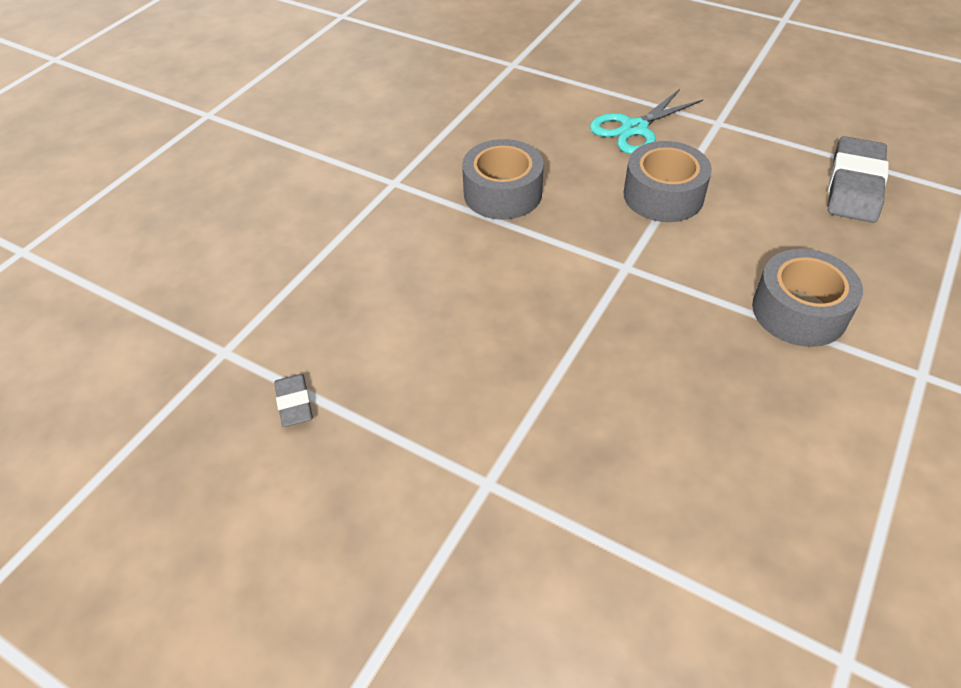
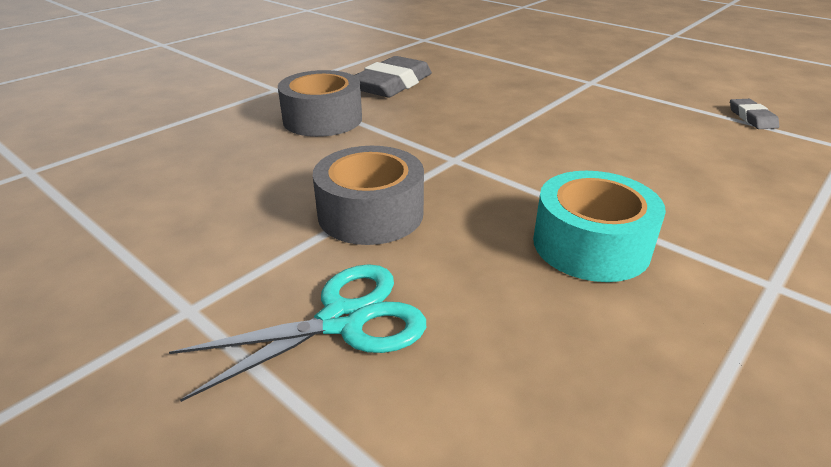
camera: 170 degrees left, 15 degrees down
(502, 193) = (591, 245): grey tape -> turquoise tape
(854, 186) = (133, 194): grey eraser -> grey eraser (392, 84)

